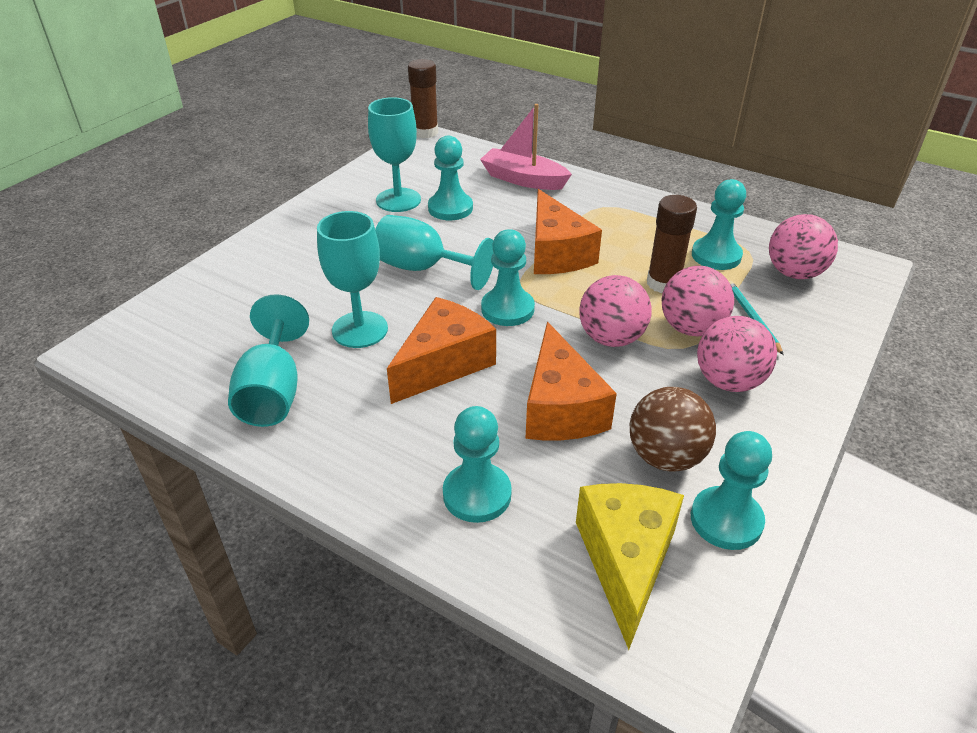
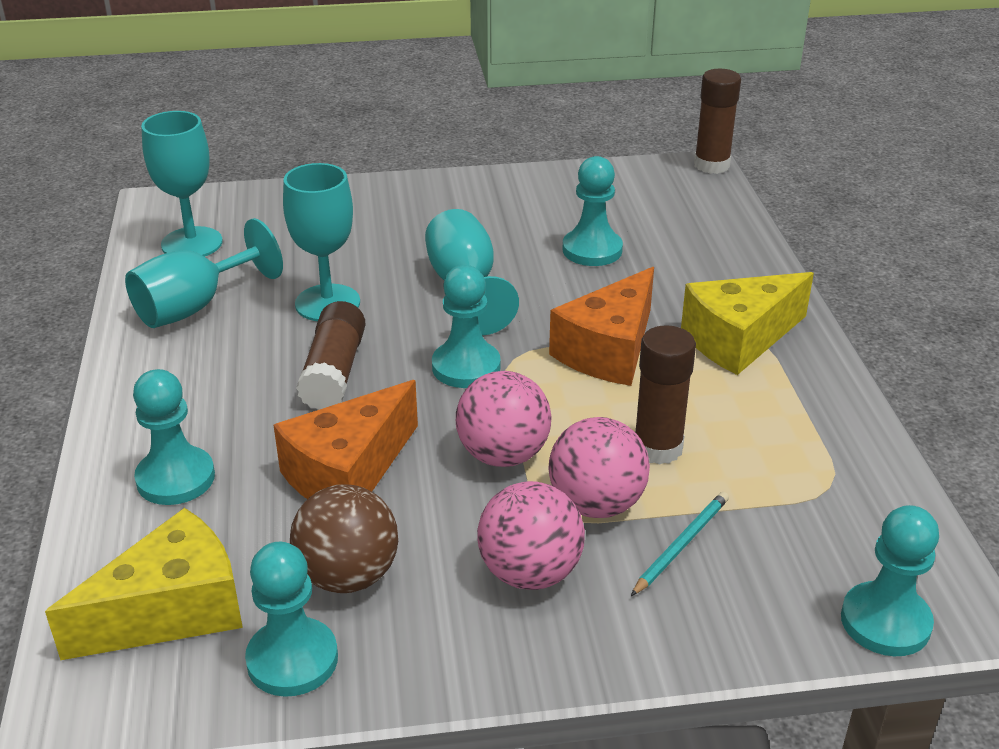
camera: 50 degrees right, 5 degrees down
(398, 200) = (560, 216): turquoise goblet -> turquoise goblet (192, 243)
(444, 364) = (334, 372): orange cheese -> brown glue stick
(523, 179) = (720, 264): pink boat -> none
(599, 210) = (739, 339): none -> yellow cheese
(716, 256) = (777, 464): turquoise pawn -> turquoise pawn (885, 622)
(794, 273) = (835, 544): pink ball -> none

